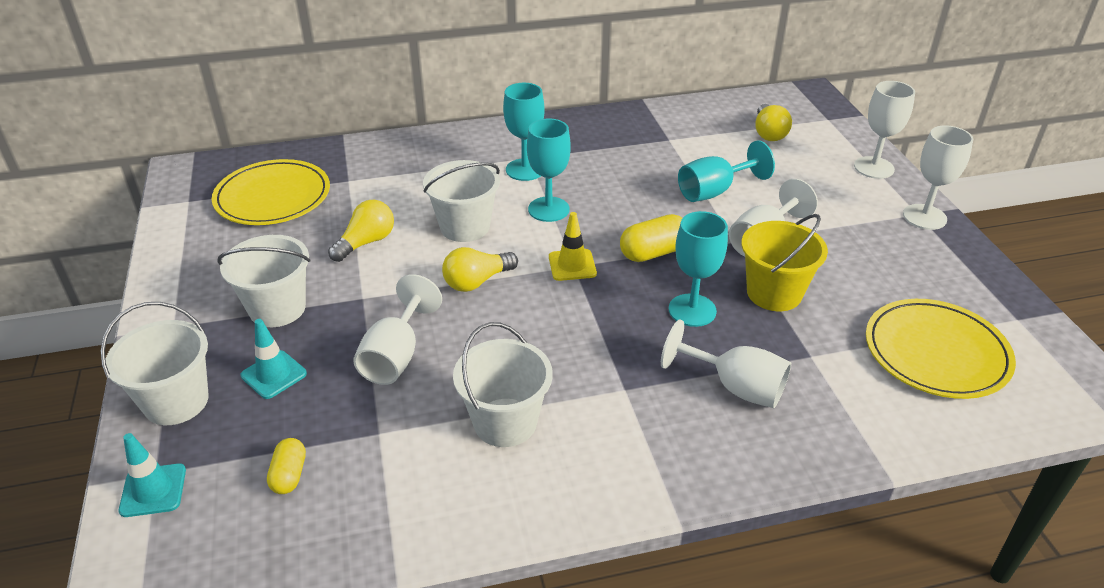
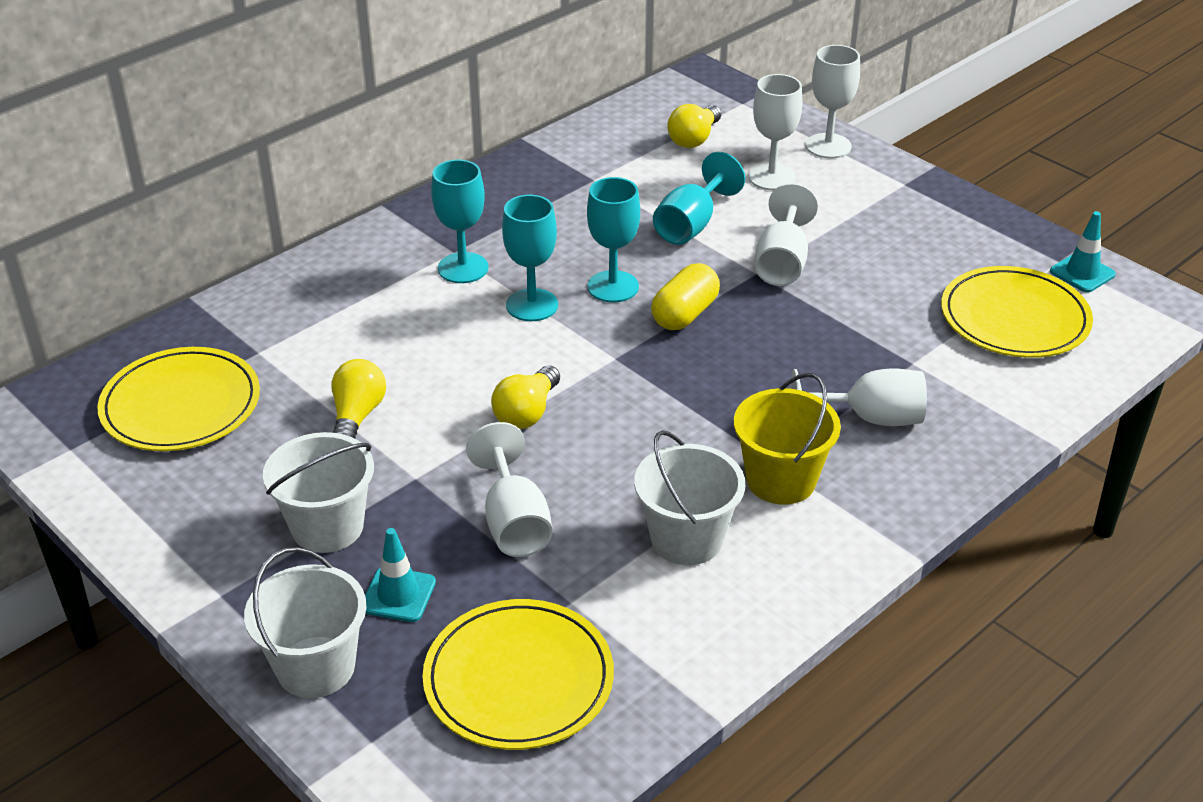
camera: 30 degrees left, 0 degrees up
(153, 490) = (388, 757): turquoise traffic cone -> turquoise traffic cone (1082, 273)
(289, 475) = (518, 679): yellow capsule -> yellow plate
(465, 227) = (456, 358): white bucket -> none
(572, 265) = (612, 358): yellow traffic cone -> none
(692, 310) = (771, 360): turquoise goblet -> turquoise goblet (613, 287)
(768, 133) = (694, 139): yellow light bulb -> yellow light bulb turned 60 degrees clockwise
(774, 293) = (834, 314): yellow bucket -> yellow bucket (781, 480)
(924, 217) = (912, 185): white goblet -> white goblet (771, 177)

